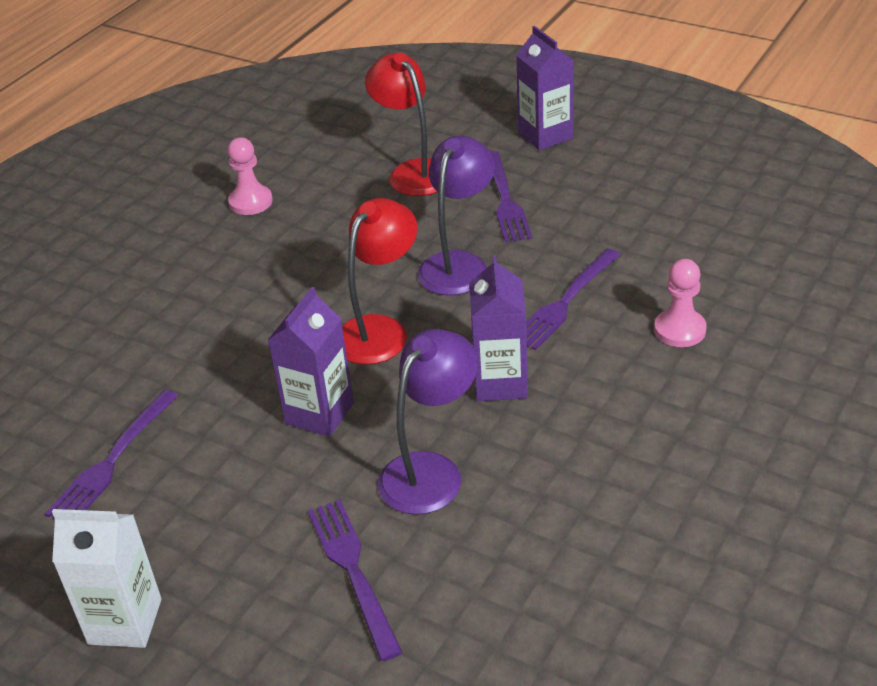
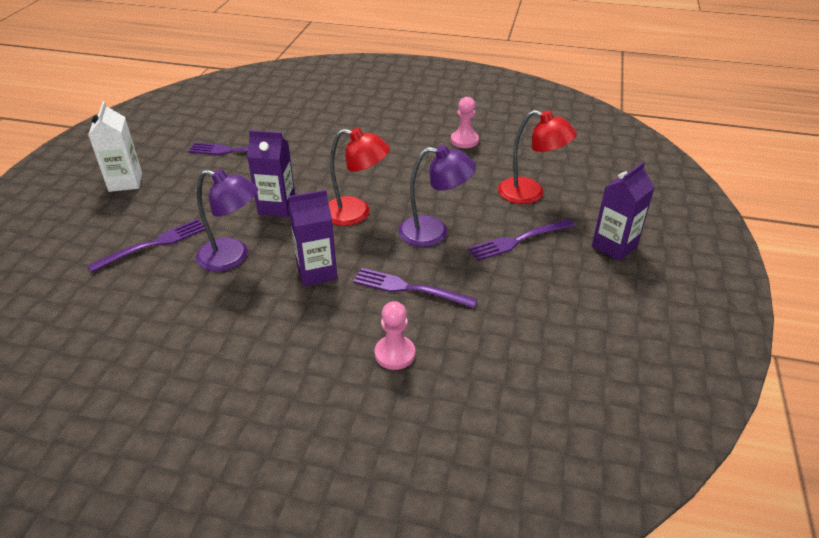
camera: 70 degrees right, 0 degrees up
(413, 172) = (530, 194): red lamp -> red lamp turned 75 degrees clockwise

